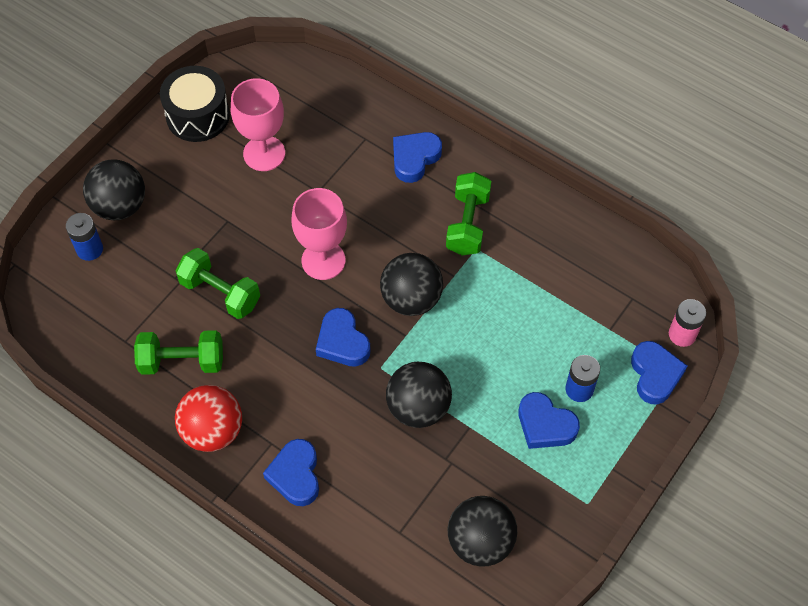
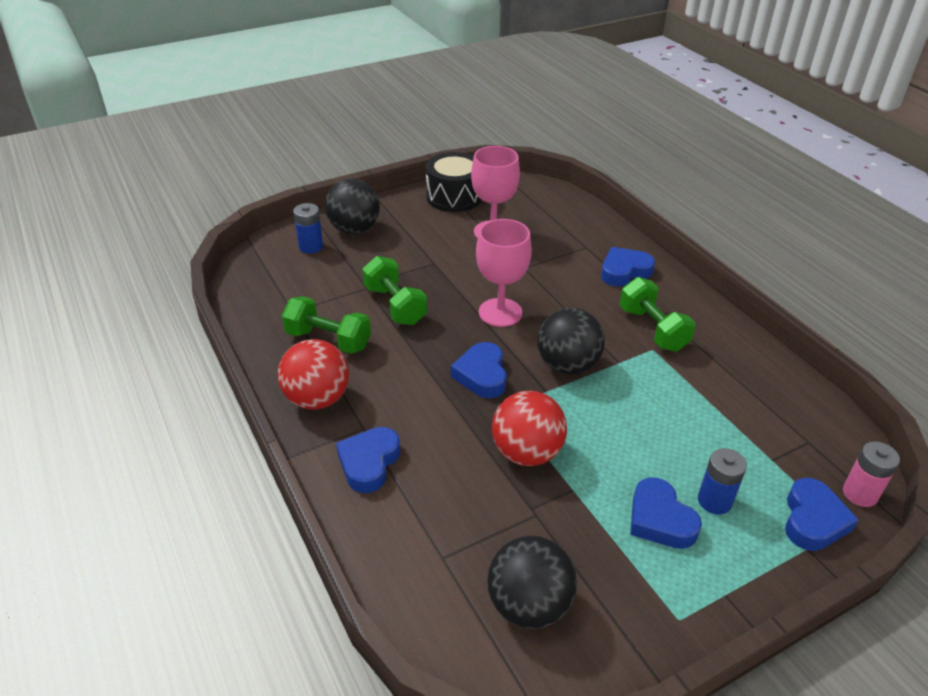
camera: 25 degrees right, 20 degrees down
(418, 407) = (526, 453): black ball -> red ball
(467, 224) = (653, 329): green dumbbell -> green dumbbell turned 60 degrees counterclockwise

